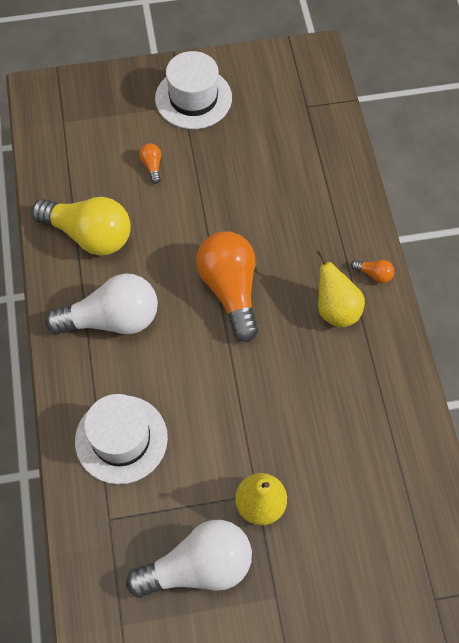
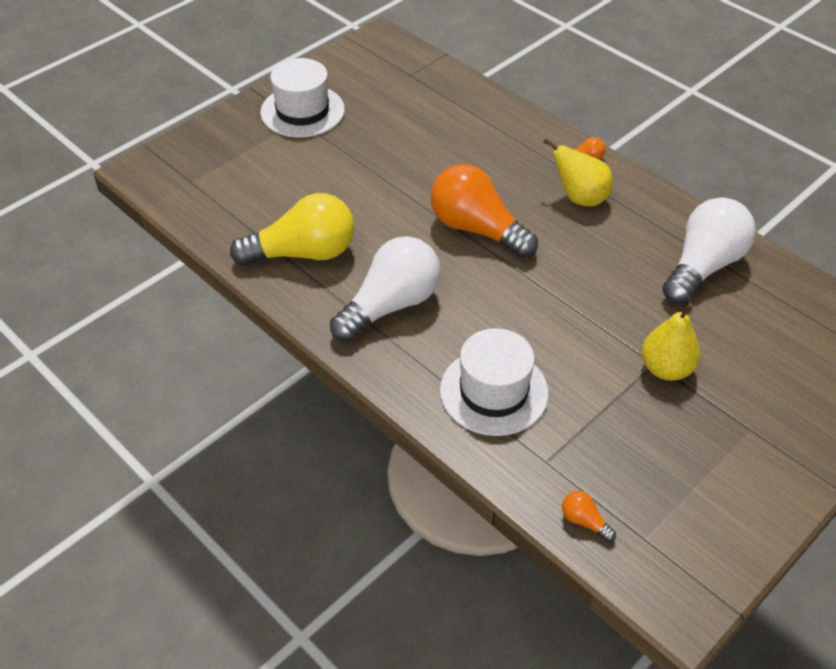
camera: 35 degrees left, 15 degrees down
(152, 166) = (313, 175): orange light bulb -> orange light bulb (584, 521)
(198, 567) = (664, 448): white light bulb -> white light bulb (703, 266)

